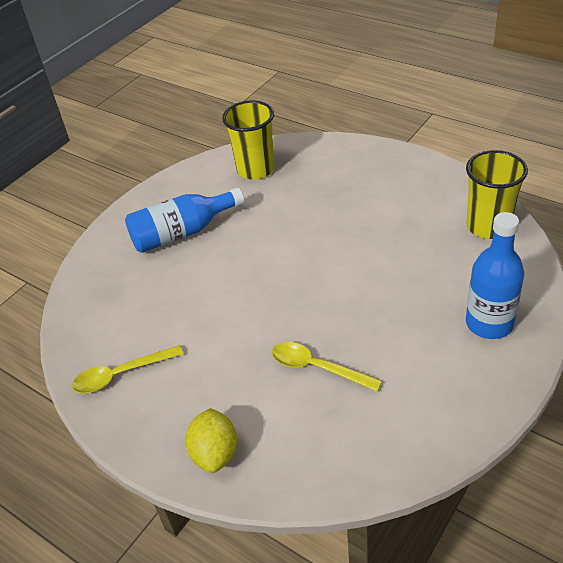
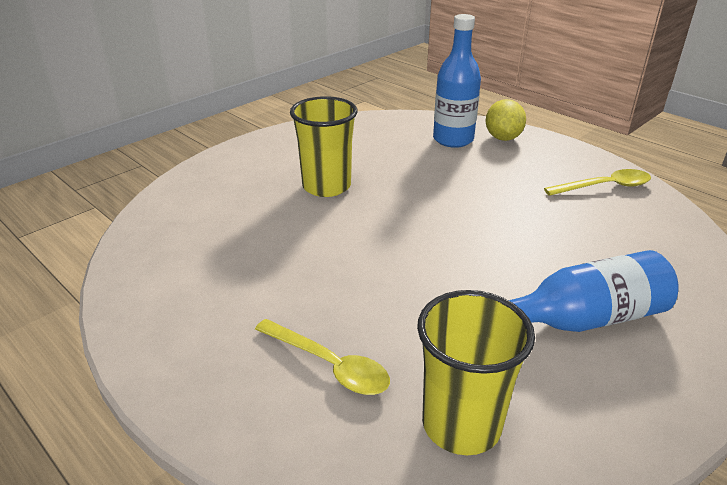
camera: 175 degrees left, 10 degrees down
(317, 368) = (412, 167): yellow spoon -> yellow spoon (329, 365)
(488, 226) = (157, 250): yellow cup -> yellow cup (326, 186)
(489, 323) = (242, 173): blue bottle -> blue bottle (453, 139)

